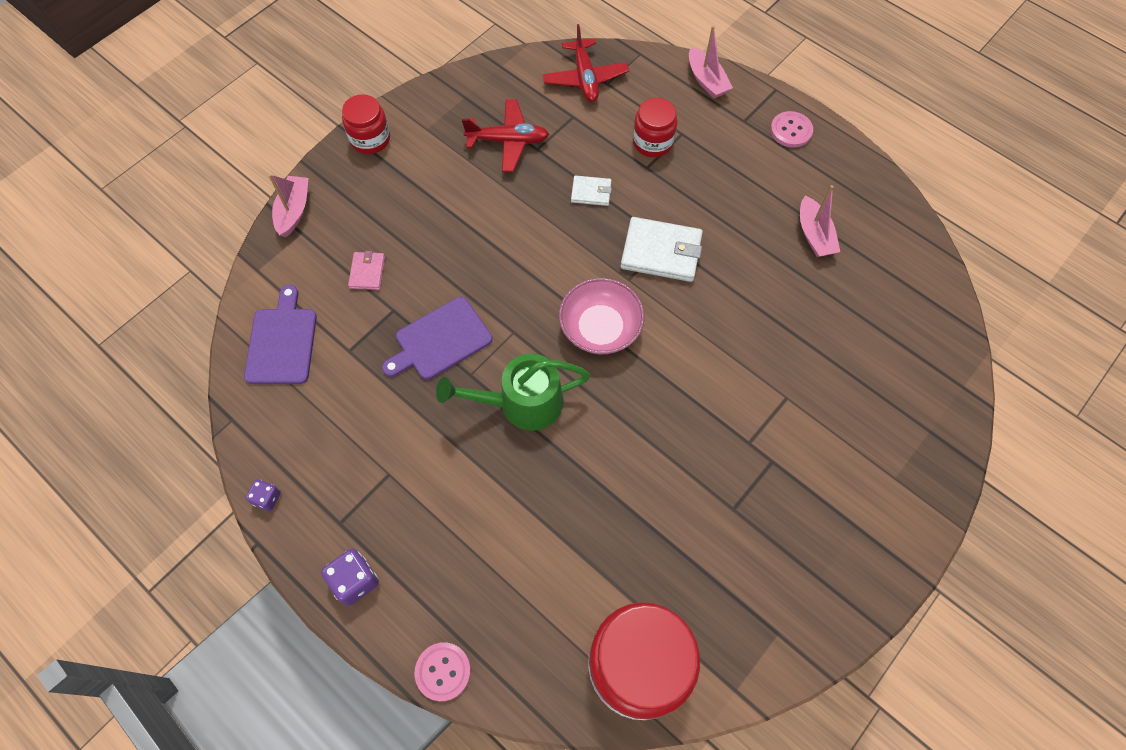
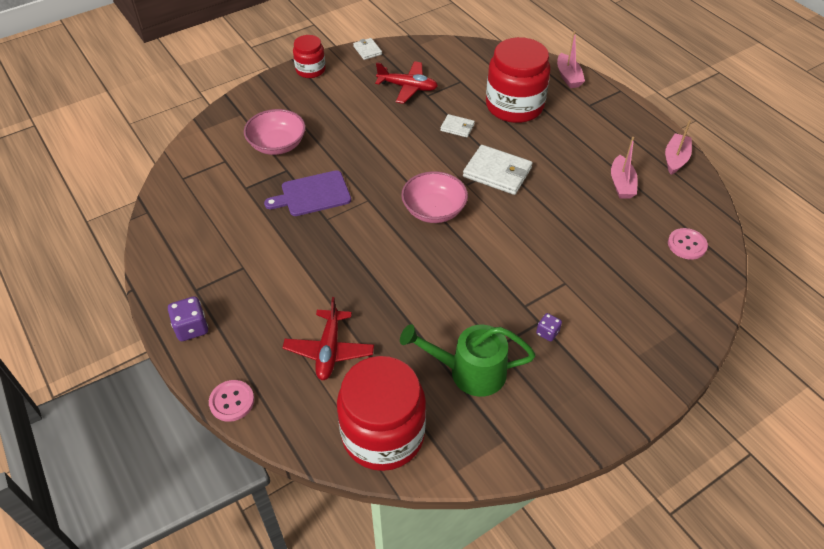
camera: 15 degrees right, 15 degrees down
(267, 498) = (151, 263): purple dice -> purple dice (547, 332)
(282, 342) = (201, 174): purple cutting board -> none
(294, 211) = (241, 101): pink boat -> pink boat (675, 159)
(367, 272) = (277, 144): pink wallet -> pink bowl
(436, 90) = (367, 50): none -> white wallet
(521, 403) = (357, 244): green watering can -> green watering can (468, 372)
(585, 78) = (477, 61): red plane -> red plane (329, 350)
(652, 142) = (514, 106): red jar -> red jar, size x1.85
(791, 130) = (624, 117): pink button -> pink button (687, 245)

